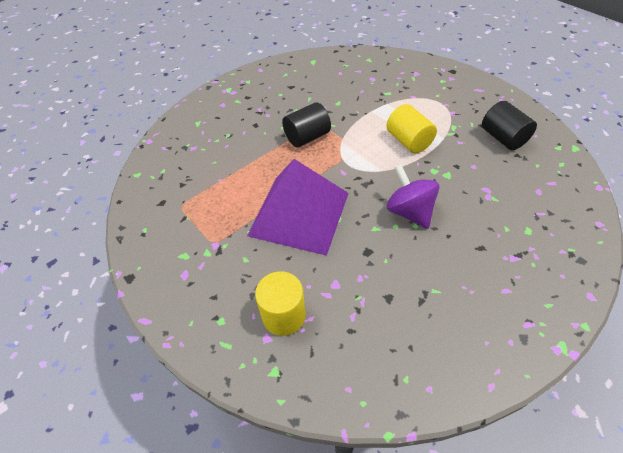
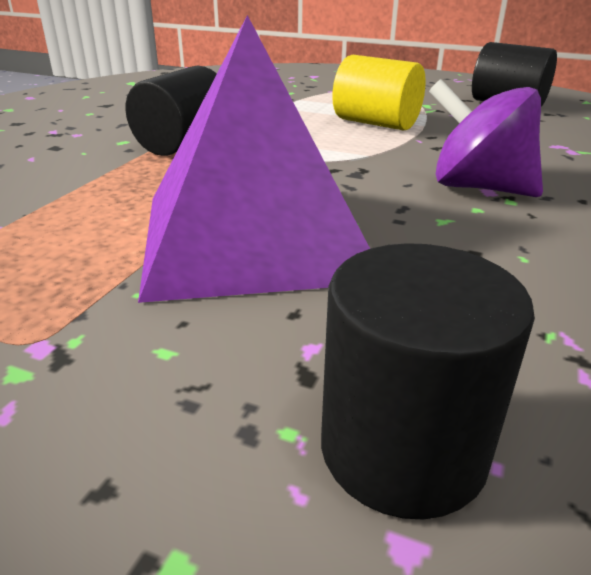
camera: 30 degrees left, 20 degrees down
(284, 315) = (402, 449): yellow cylinder -> black cylinder

